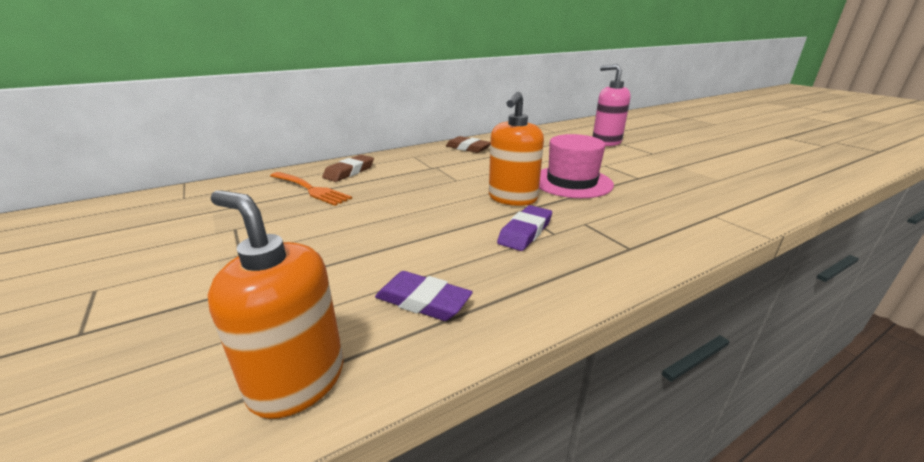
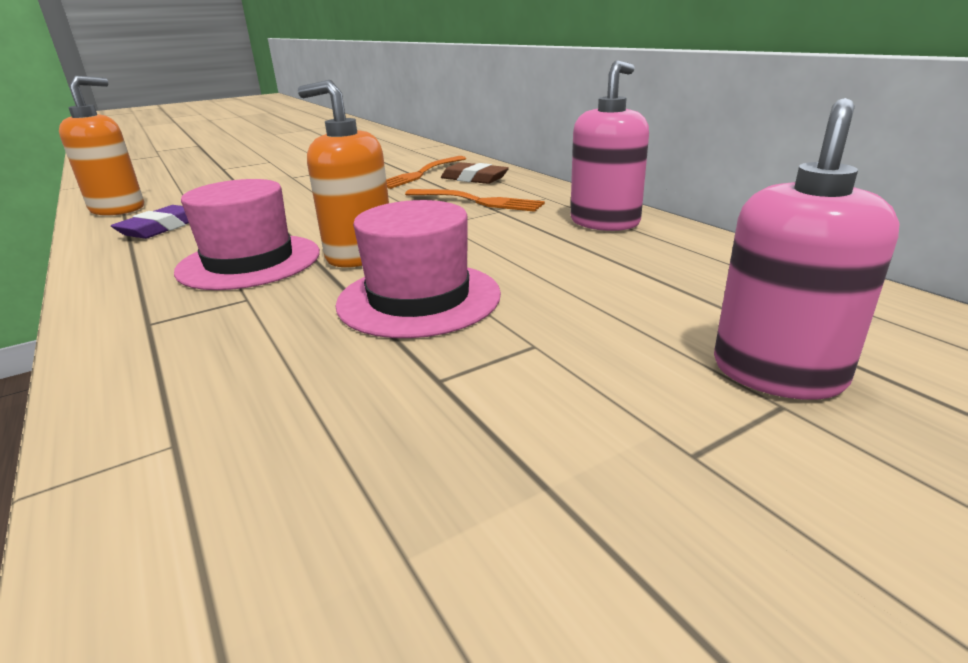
camera: 90 degrees right, 0 degrees up
(412, 171) = (476, 201): none -> orange fork
(468, 148) = (604, 222): brown eraser -> pink soap dispenser
(525, 232) = (249, 262): purple eraser -> pink hat

